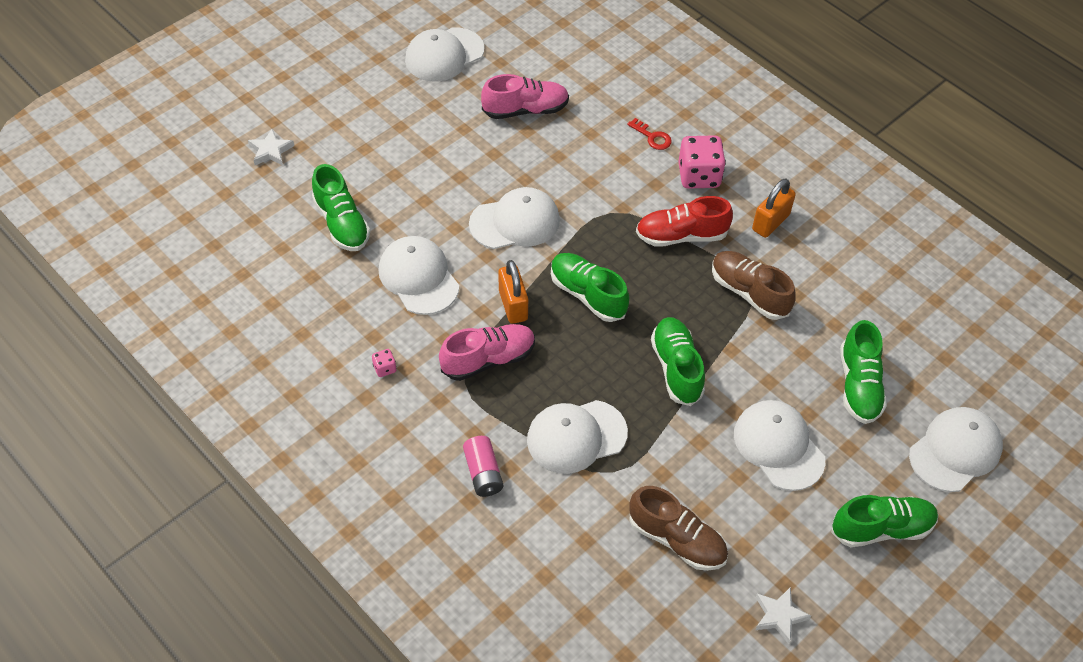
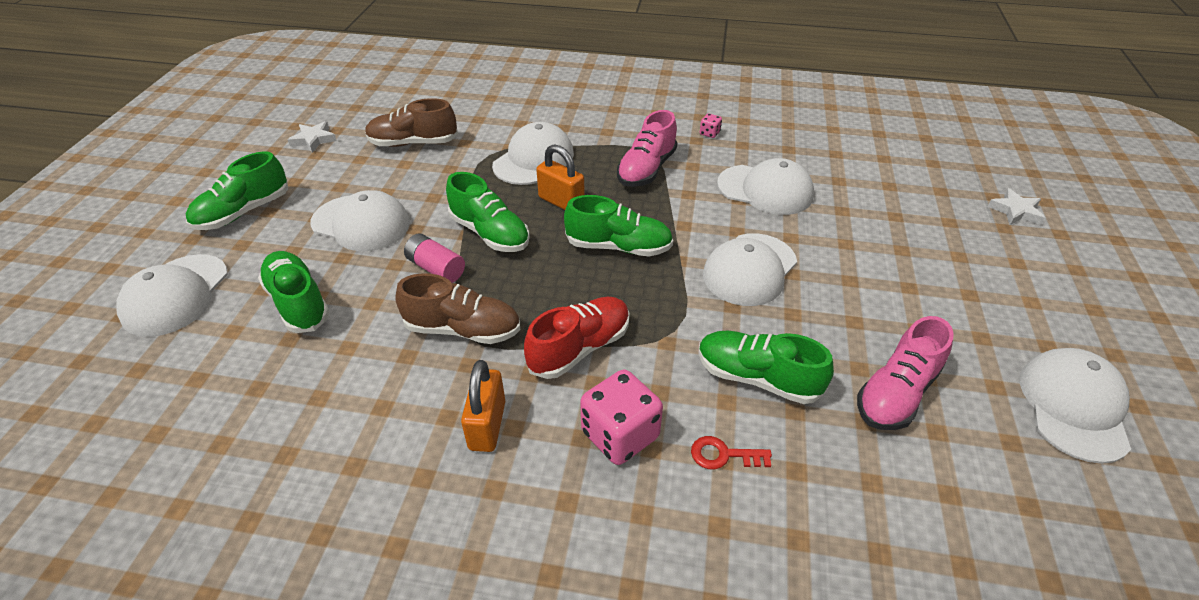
camera: 145 degrees right, 10 degrees down
(342, 223) = (875, 193): green shoe -> green shoe (757, 378)
(483, 473) = (578, 118): pink battery -> pink battery (436, 268)
(513, 305) = (671, 209): orange padlock -> orange padlock (561, 202)

